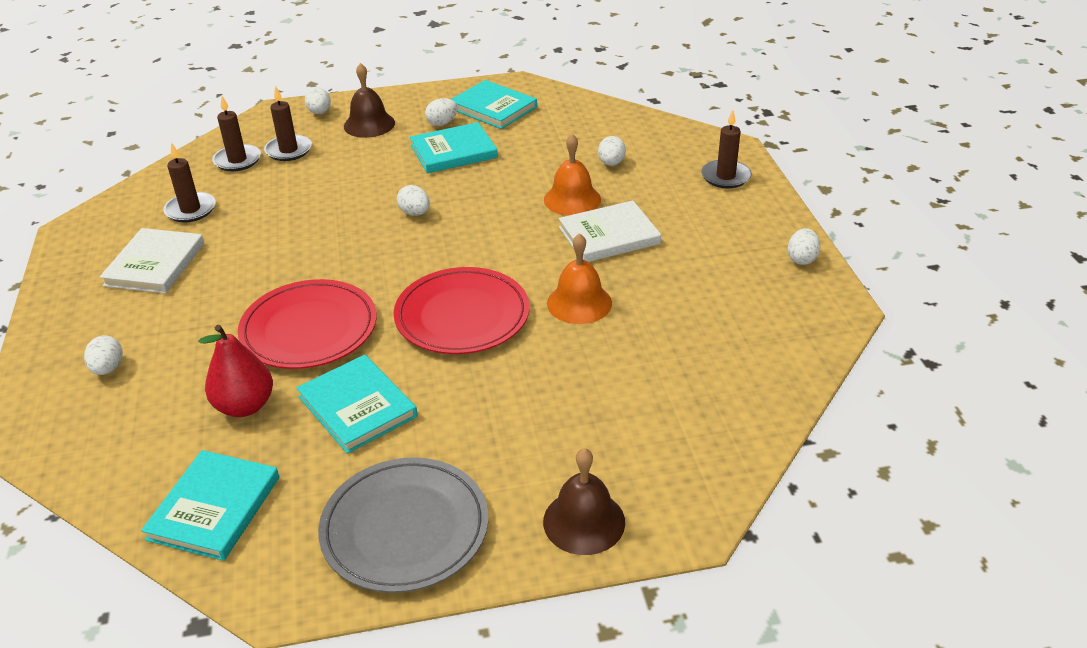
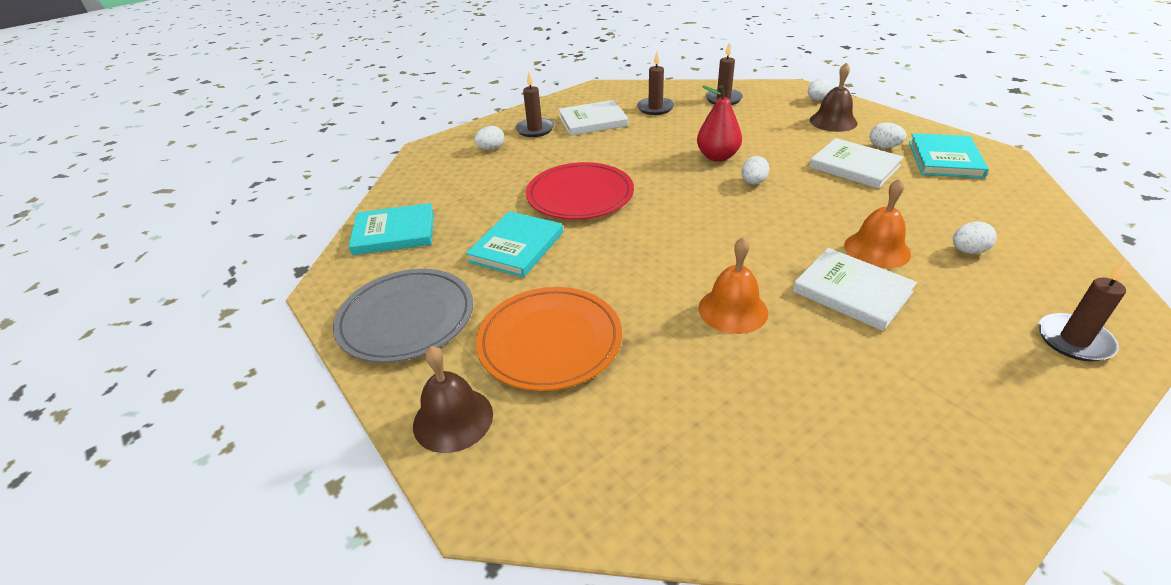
camera: 65 degrees right, 0 degrees up
(245, 406) = (489, 204): red pear -> red pear (717, 157)
(288, 150) = (758, 109): brown candle -> brown candle (535, 129)
(453, 152) = (854, 166): turquoise book -> white book
(462, 316) = (654, 253): red plate -> none
(530, 426) = (550, 341): none -> orange plate
(801, 259) = (1008, 467): white egg -> none

